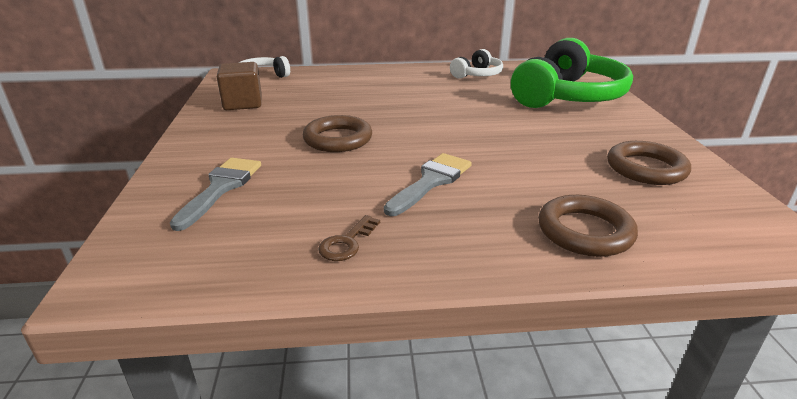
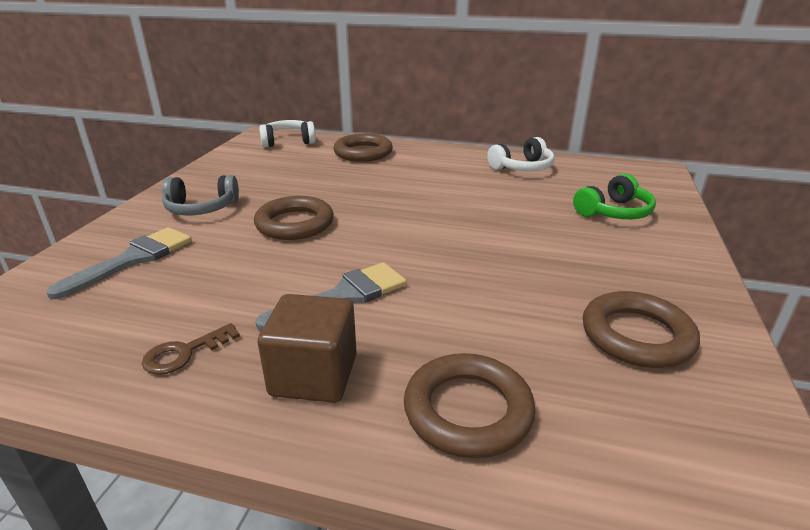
camera: 20 degrees right, 0 degrees up
(239, 140) = (201, 208): none -> grey headphones
(243, 103) = (243, 168): brown cube -> brown cube (314, 375)
(339, 78) = (363, 152): none -> brown ring
(567, 96) = (614, 212): green headphones -> green headphones, size x0.49

